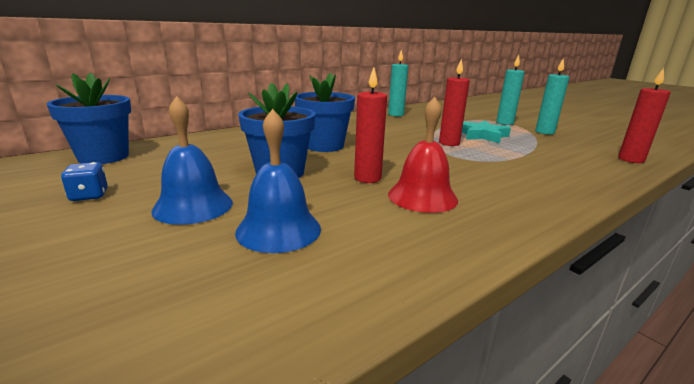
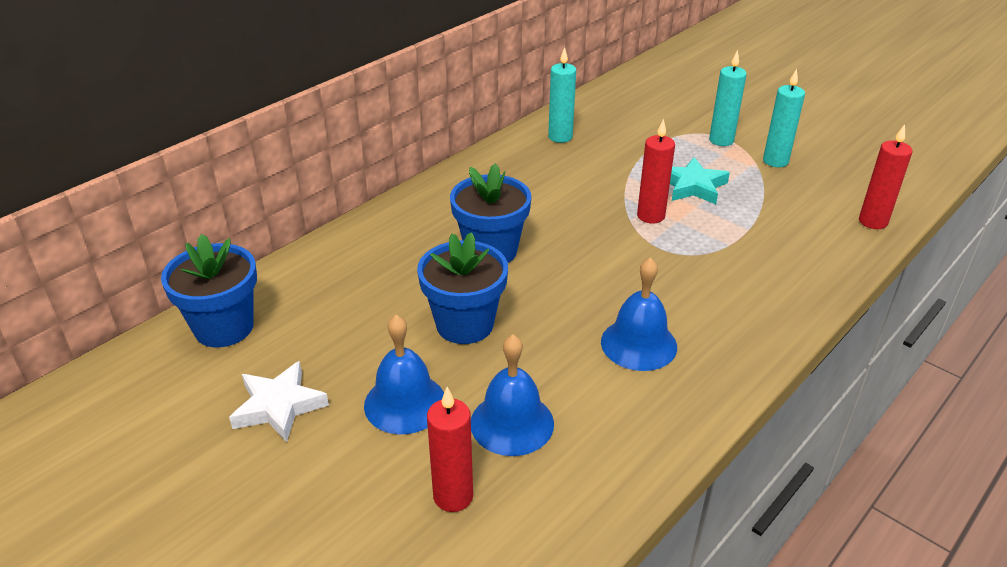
camera: 10 degrees left, 15 degrees up
(89, 196) = (279, 406): blue dice -> white star
(367, 178) = (570, 318): red candle -> red candle (453, 496)
(422, 197) = (638, 344): red bell -> blue bell

